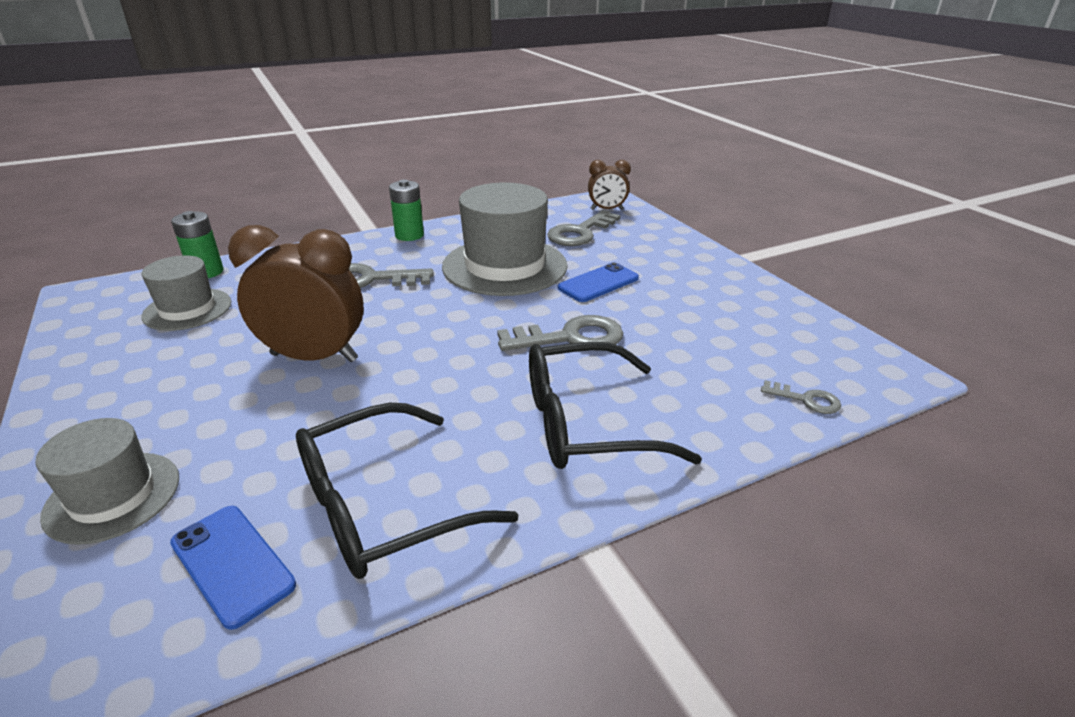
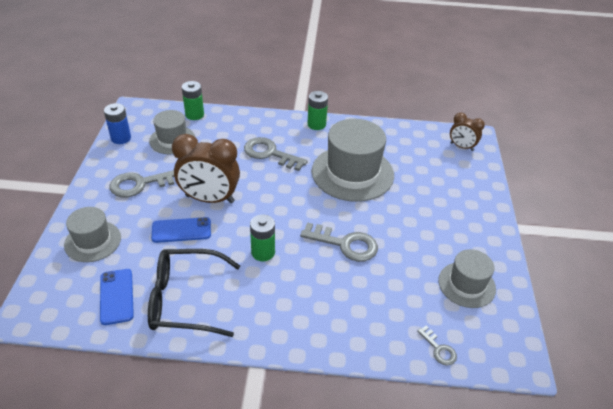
camera: 30 degrees right, 10 degrees up
(80, 334) = (121, 138): none -> blue battery
(314, 357) = (210, 199): brown clock -> brown clock turned 150 degrees clockwise
(462, 390) = (263, 252): none -> green battery
(580, 233) = (423, 162): grey key -> grey key (140, 184)
(585, 423) = (305, 302): black glasses -> none
(598, 283) = (397, 210): blue phone -> blue phone (181, 230)
(756, 323) = (466, 284): none -> grey hat

